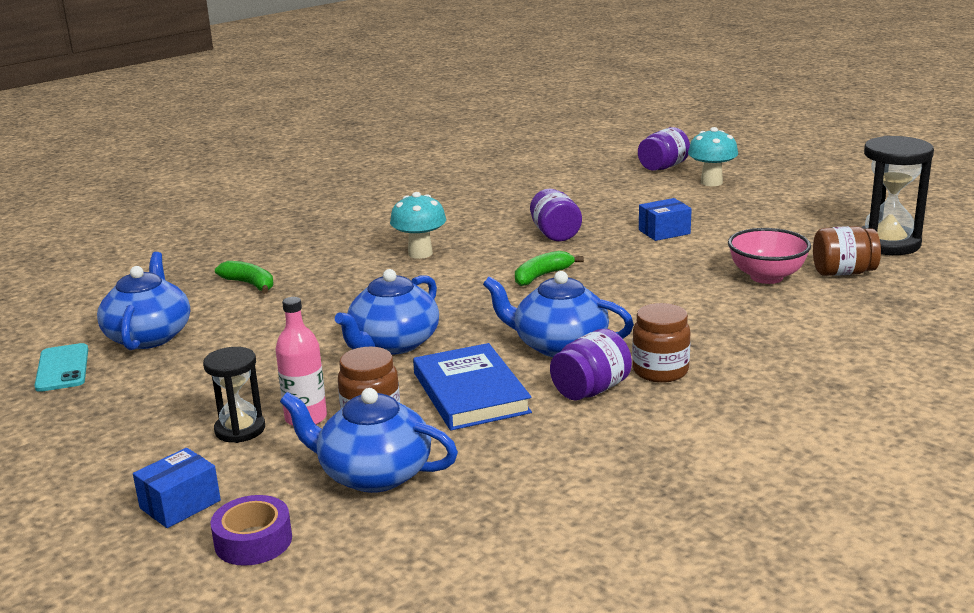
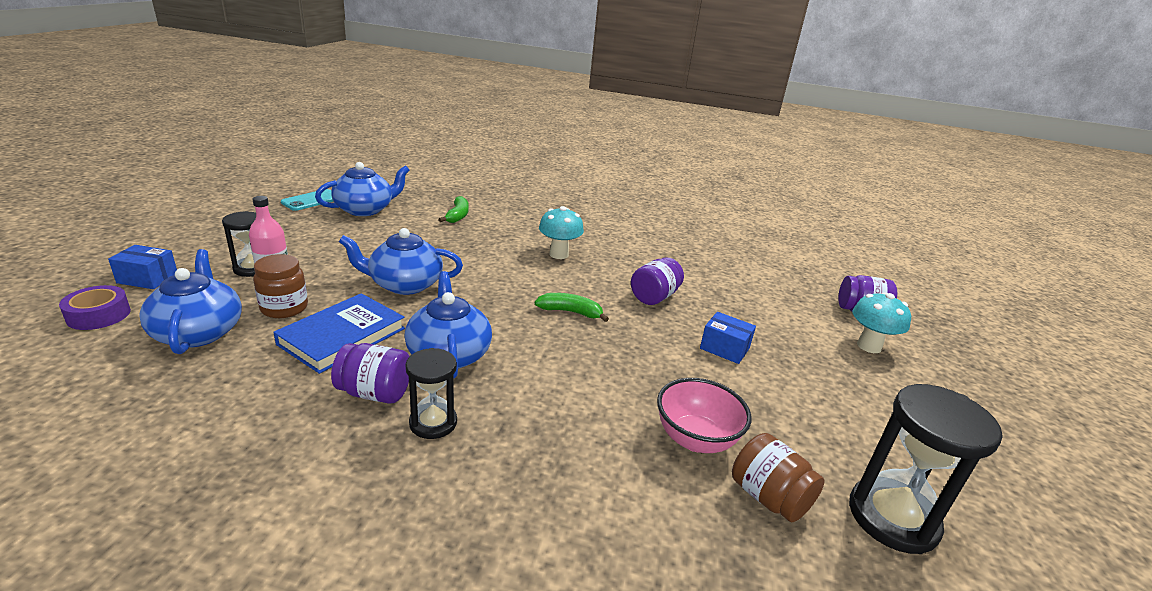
camera: 50 degrees right, 5 degrees up
(660, 371) = (433, 423): brown jar -> black hourglass

